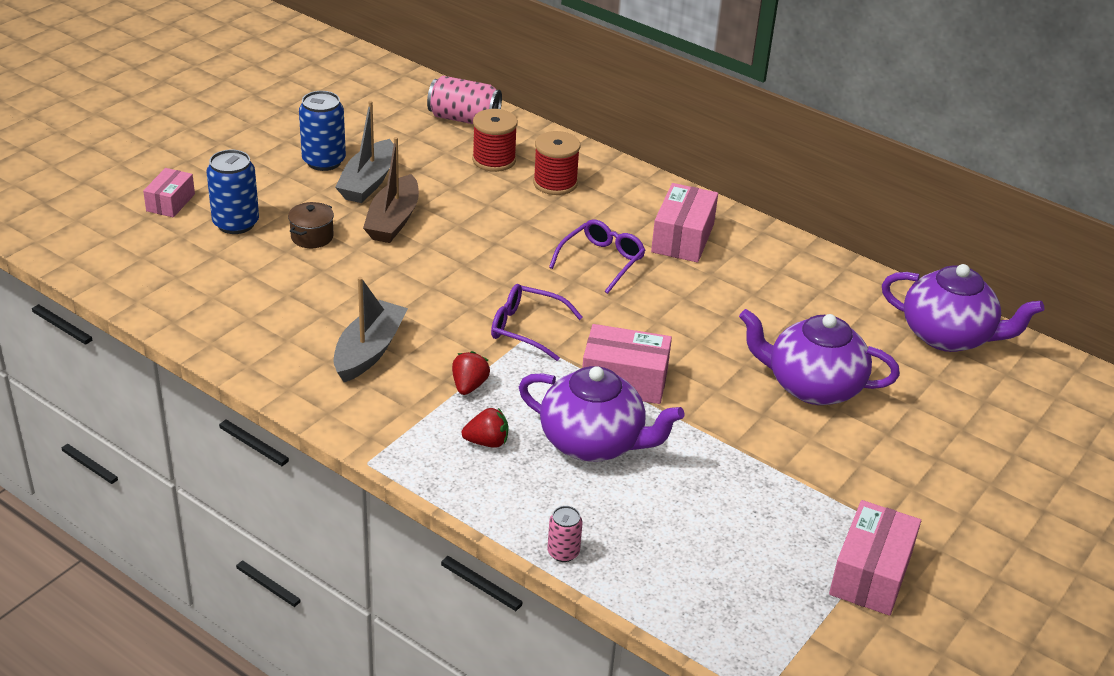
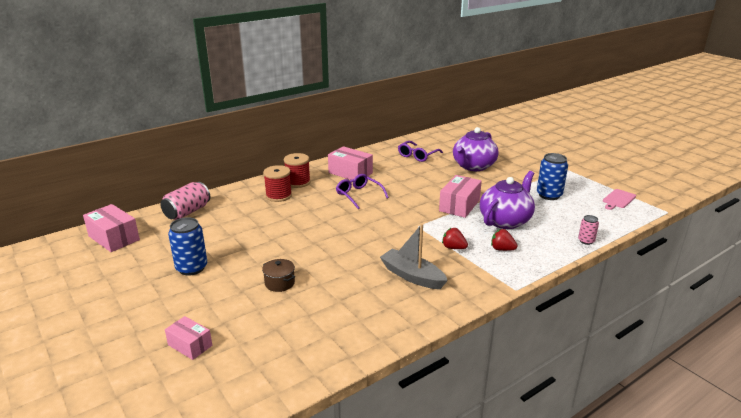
camera: 70 degrees left, 10 degrees down
(236, 223) = (242, 315): blue can -> blue can (549, 195)
(368, 182) = (231, 254): grey boat -> none
(393, 220) = (281, 250): brown boat -> none
(487, 442) = (502, 249): red strawberry -> red strawberry turned 75 degrees counterclockwise
(494, 160) = (241, 209): red spool -> red spool (298, 182)
(527, 329) = (409, 224): purple glasses -> purple glasses (418, 155)
(778, 613) = (618, 199): none -> pink cutting board
(870, 574) = (592, 178): pink box -> pink box (114, 238)
(948, 336) = (447, 136): purple teapot -> none

